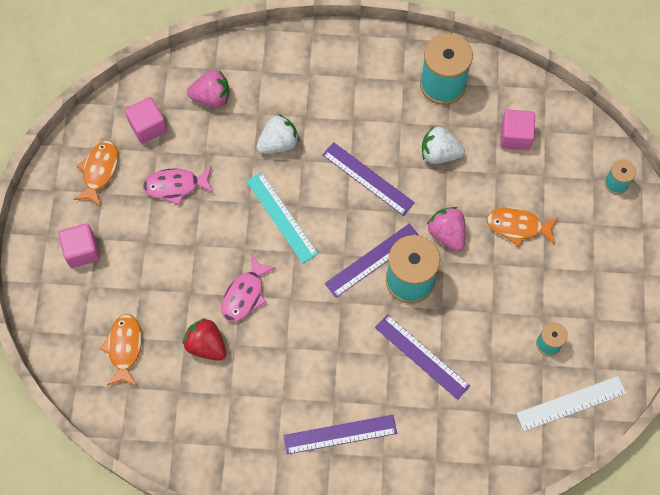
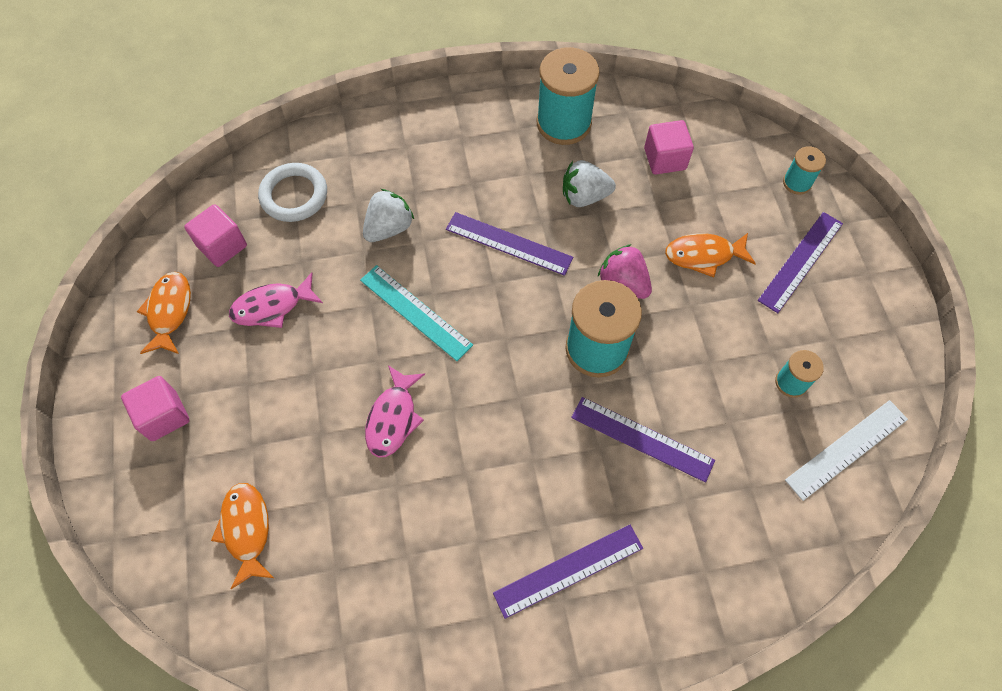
camera: 15 degrees left, 5 degrees down
(206, 345) = (357, 497): red strawberry -> none
(211, 97) = (294, 195): pink strawberry -> white ring
(373, 260) = (543, 336): purple ruler -> purple ruler (801, 261)

